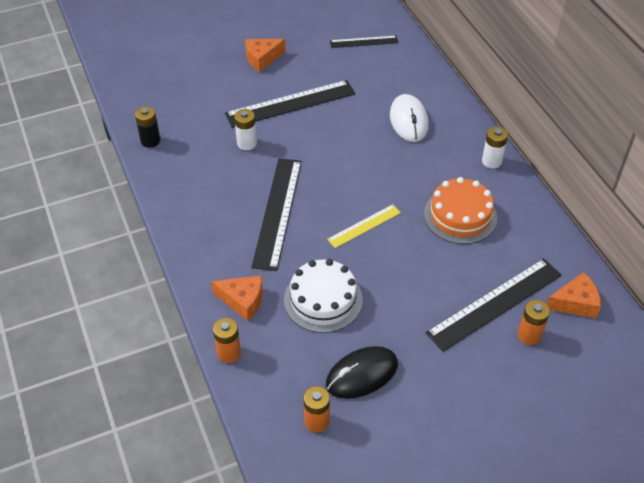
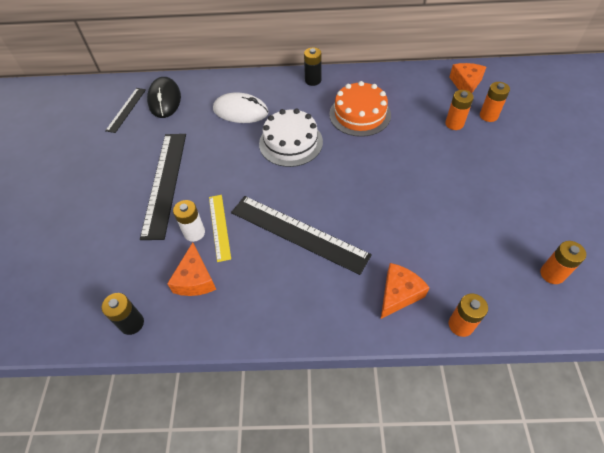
camera: 65 degrees left, 5 degrees up
(262, 59) = (87, 187): orange cheese -> orange cheese (195, 279)
(323, 299) = (417, 229): white cake -> white cake (290, 142)
(362, 374) = (506, 226): black mouse -> black mouse (165, 100)
(364, 226) = (344, 175): yellow ruler -> yellow ruler (219, 227)
(491, 161) = (313, 80): white battery -> black battery
(495, 303) = (454, 124): black ruler -> orange battery

